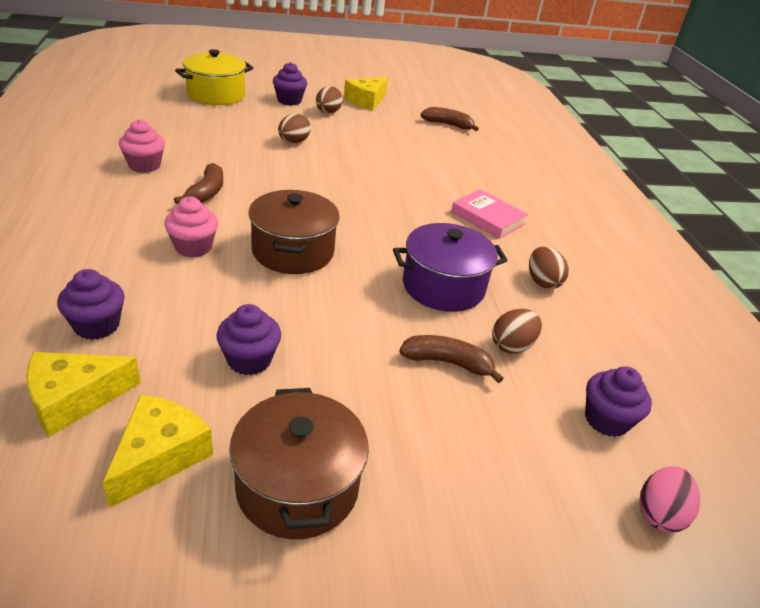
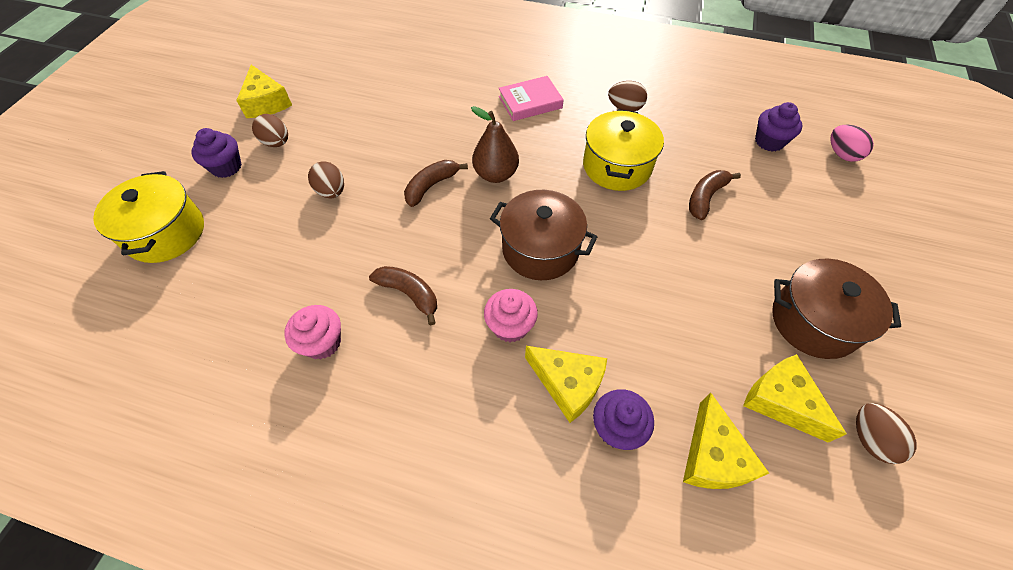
camera: 60 degrees left, 20 degrees up
(139, 288) = (567, 384): none -> yellow cheese
(249, 360) = (683, 319): purple cupcake -> none
(371, 213) = (496, 174): none -> brown pear
(443, 286) = (617, 166): purple pot -> yellow pot
(448, 125) = (355, 62): brown banana -> brown banana (431, 186)
(512, 346) = (693, 156): brown egg -> brown egg (870, 439)

